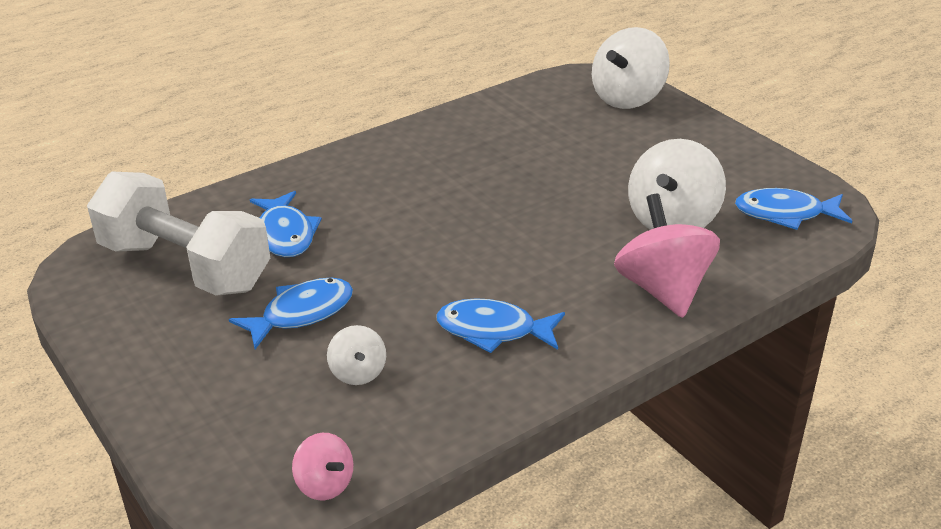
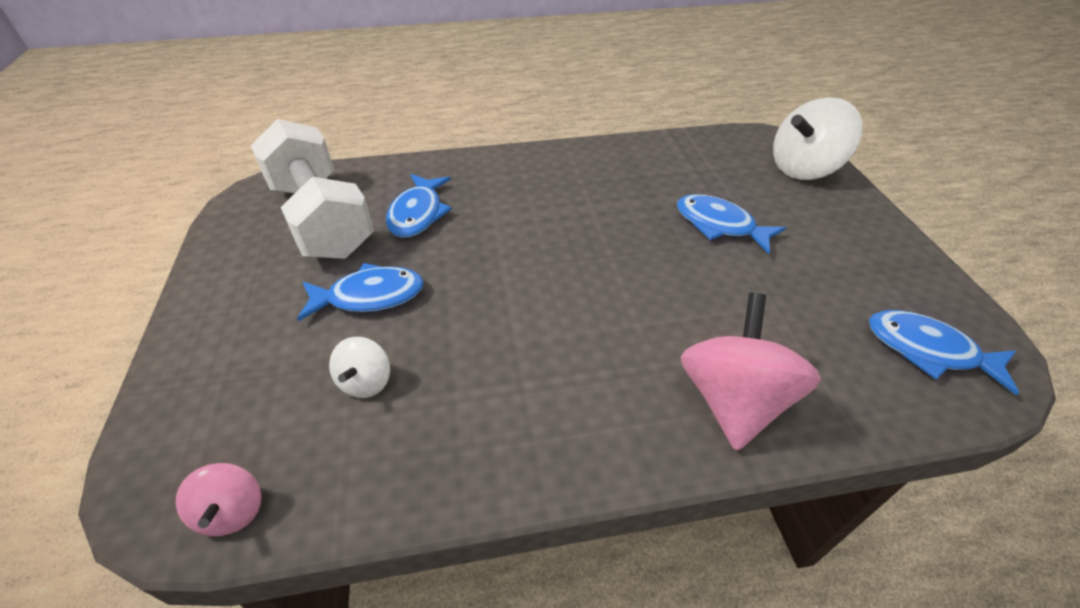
camera: 25 degrees right, 10 degrees up
(493, 330) = (522, 383): blue fish -> blue fish (719, 225)
(672, 220) = (786, 315): white spinning top -> none

